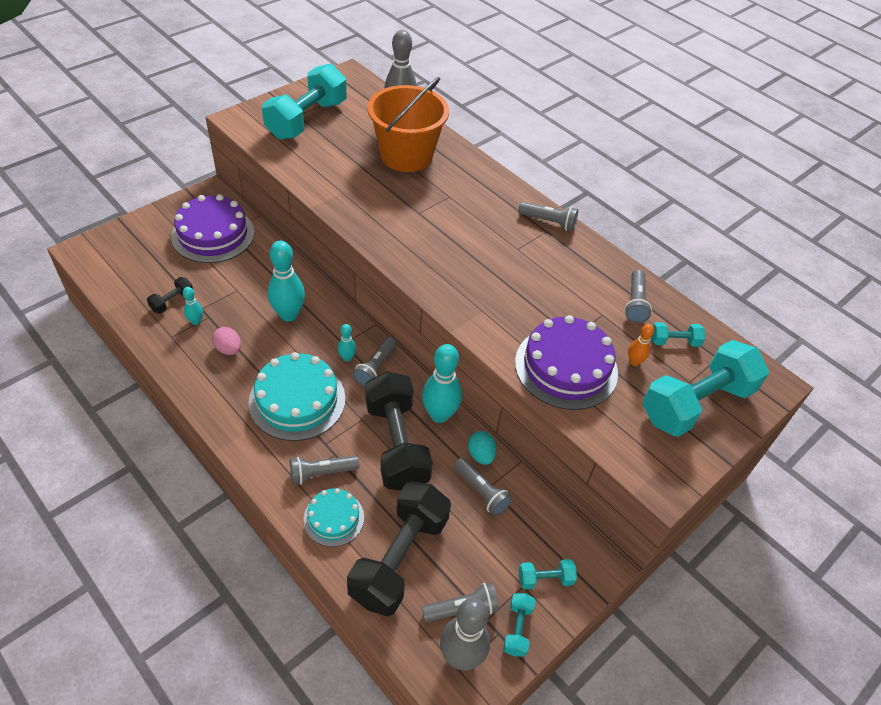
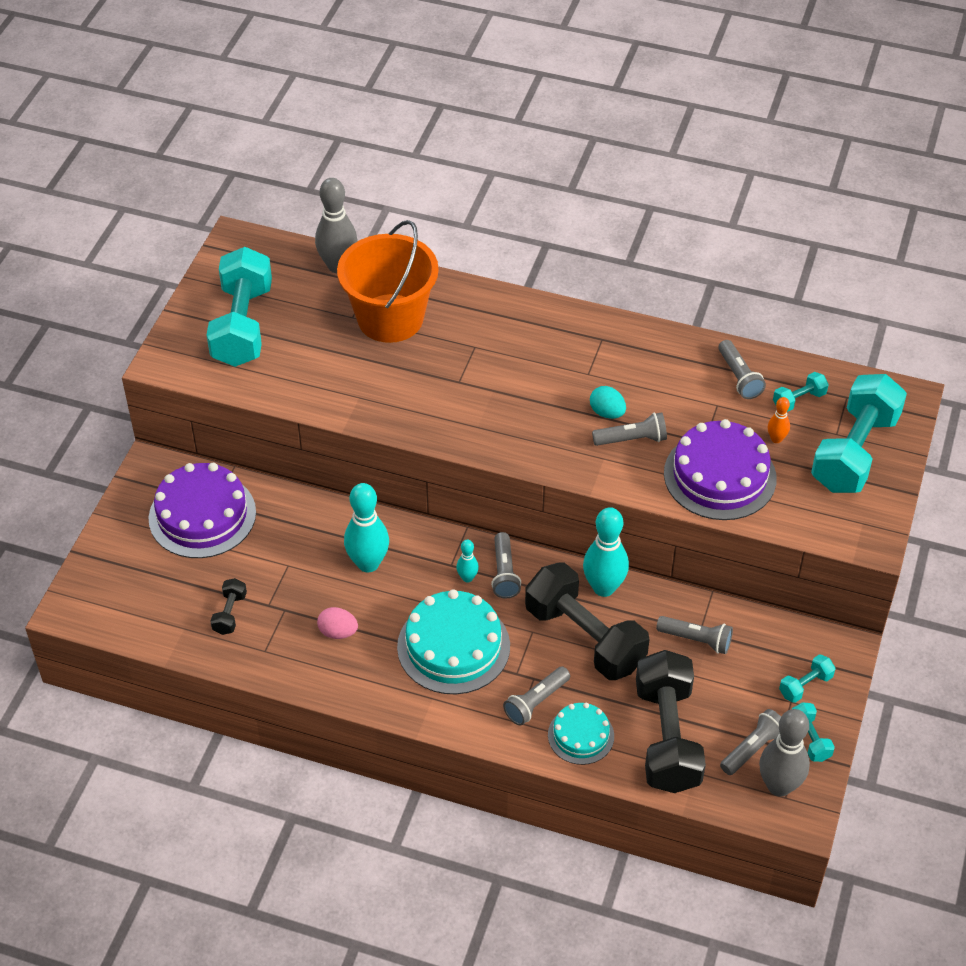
camera: 25 degrees left, 0 degrees up
(196, 321) = (276, 621): turquoise bowling pin -> none
(481, 455) = (671, 606): turquoise egg -> turquoise egg (607, 413)
(548, 222) = (596, 327): grey flashlight -> grey flashlight (632, 439)

